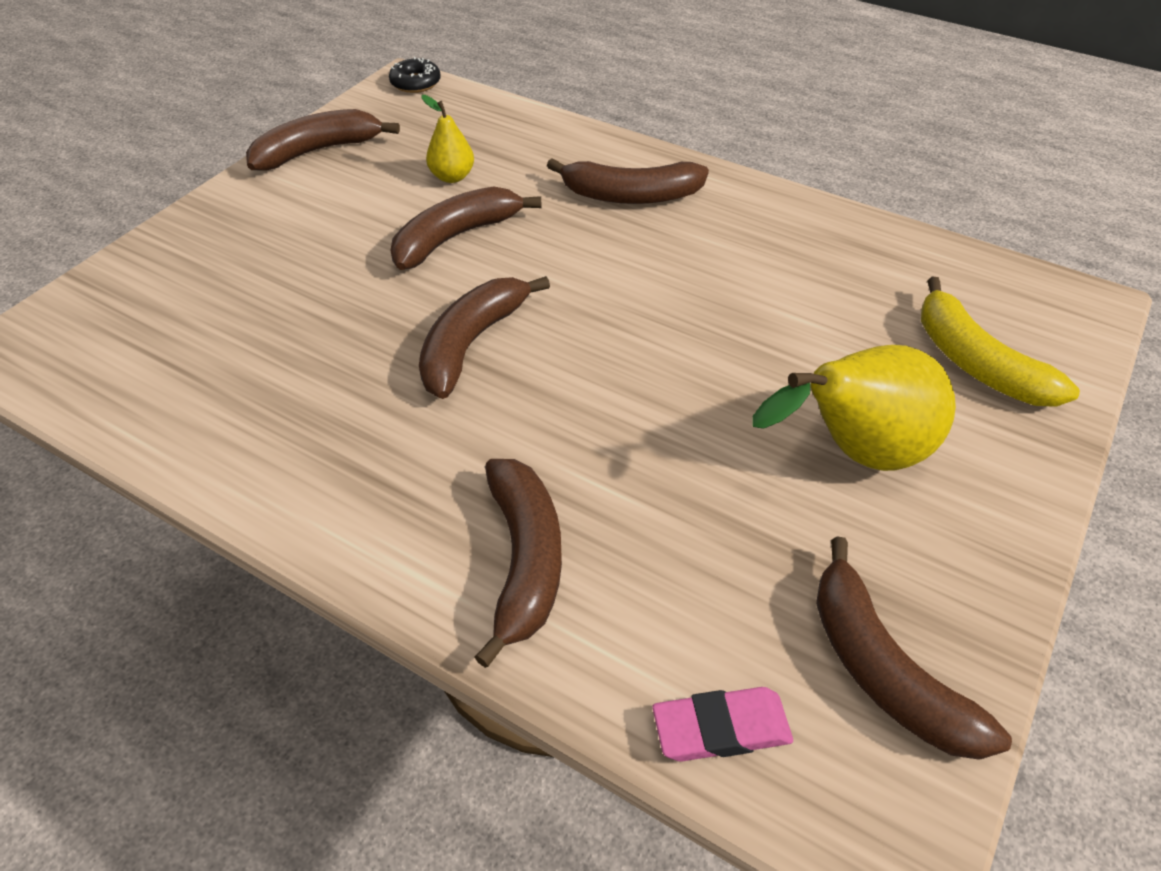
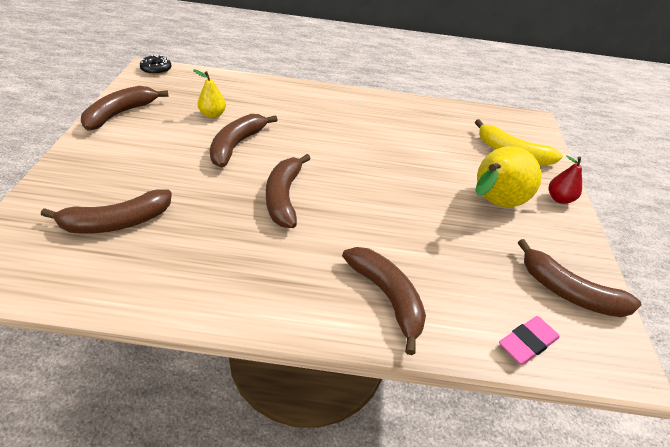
camera: 30 degrees left, 5 degrees down
(630, 195) = (314, 108): brown banana -> brown banana (116, 222)
(1013, 482) = (559, 199): none -> red pear

